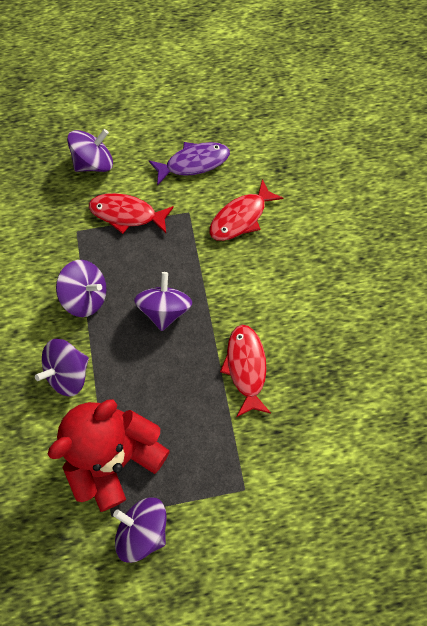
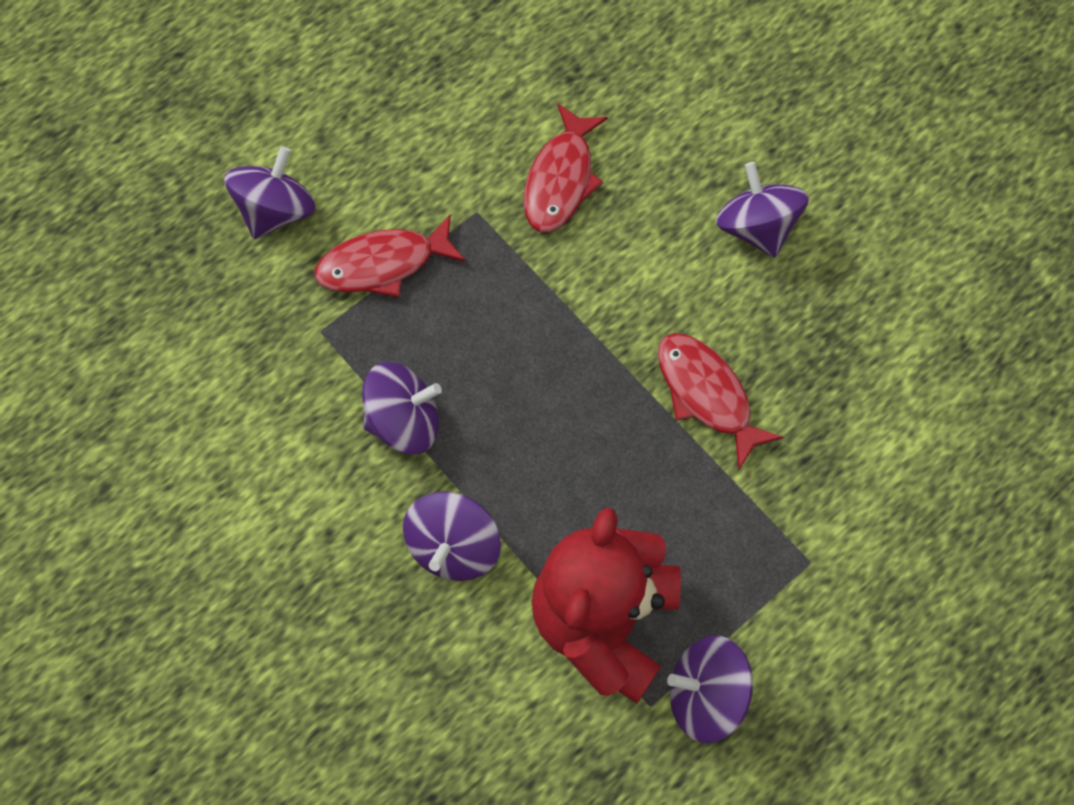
camera: 30 degrees left, 0 degrees up
(165, 309) = (536, 376): purple spinning top -> purple spinning top (756, 227)
(193, 163) = (434, 132): purple fish -> none

